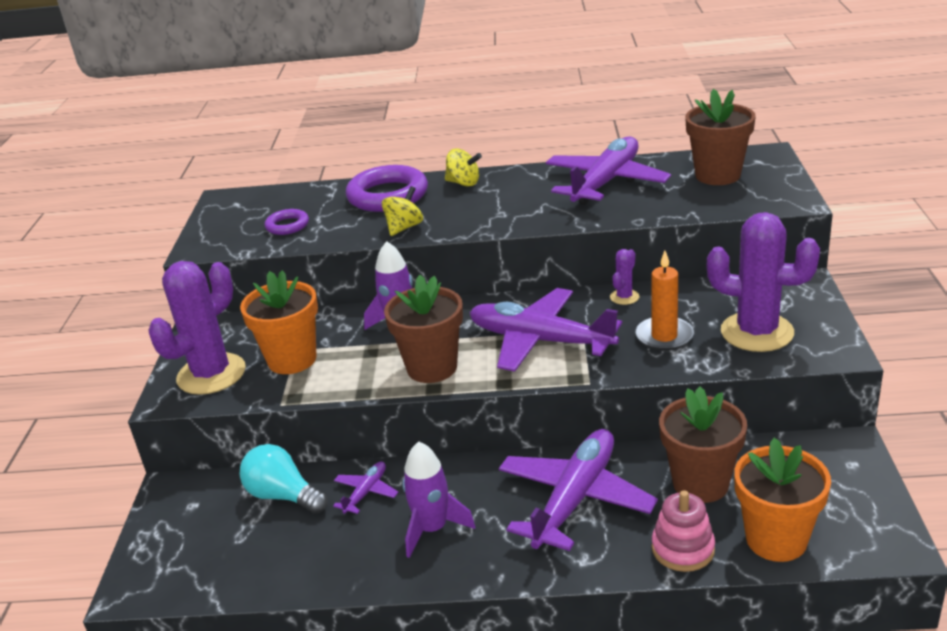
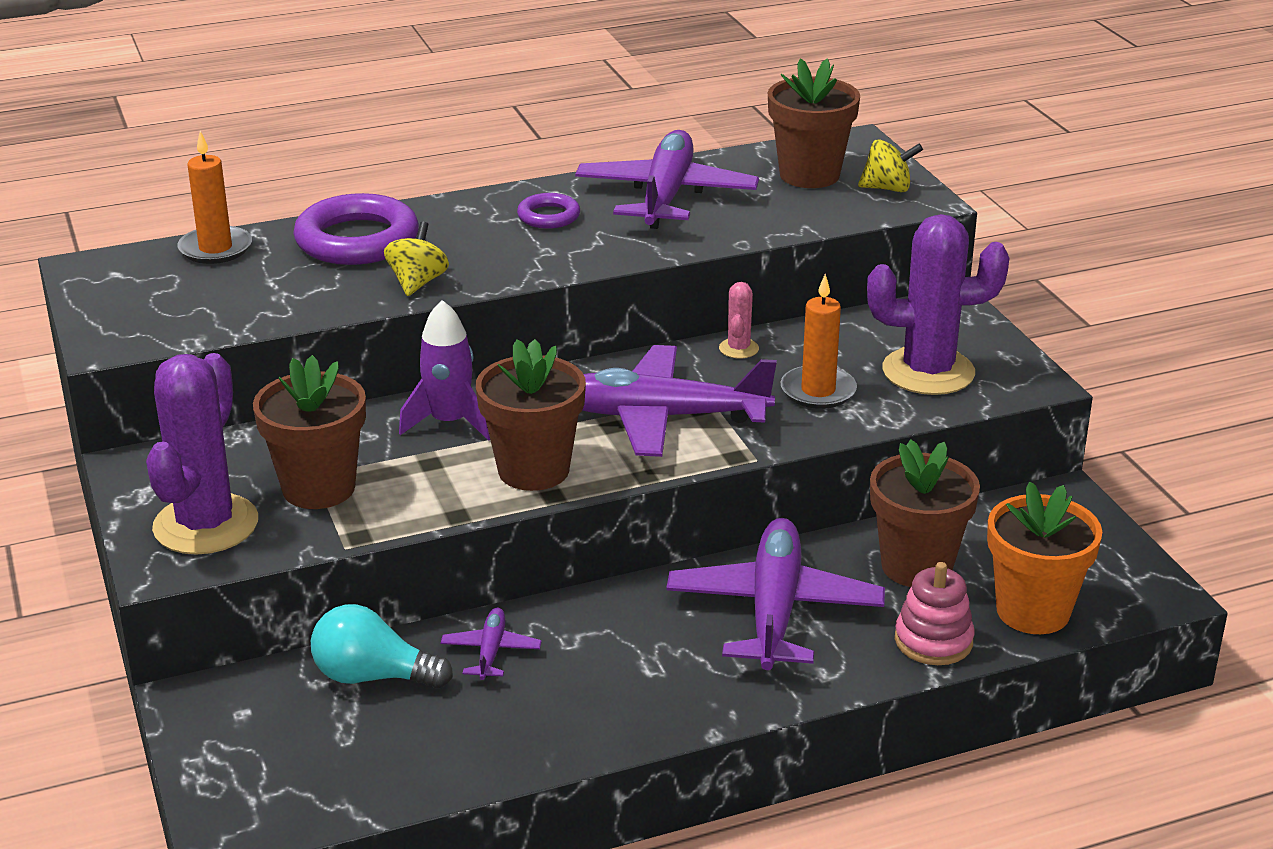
camera: 25 degrees left, 0 degrees up
(287, 225) = (230, 297): purple ring -> purple ring (548, 216)
(292, 359) = (319, 488): orange flower pot -> brown flower pot
(302, 193) = (215, 249): none -> orange candle
(432, 529) = (611, 677): purple rocket -> none
(464, 183) = (461, 213): yellow spinning top -> yellow spinning top (887, 188)
(624, 297) = (738, 348): purple cactus -> pink cactus

